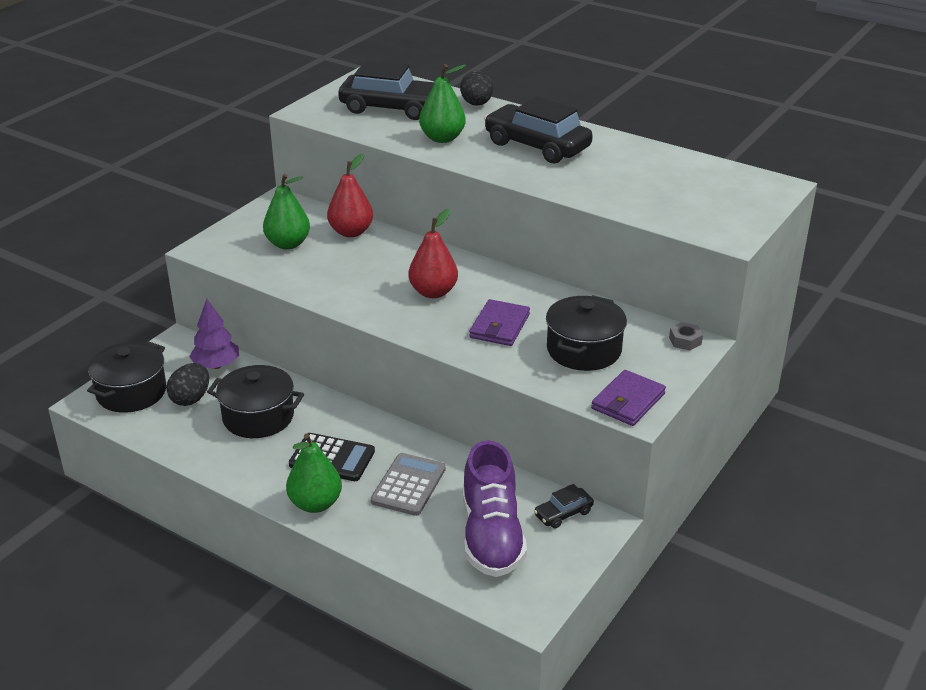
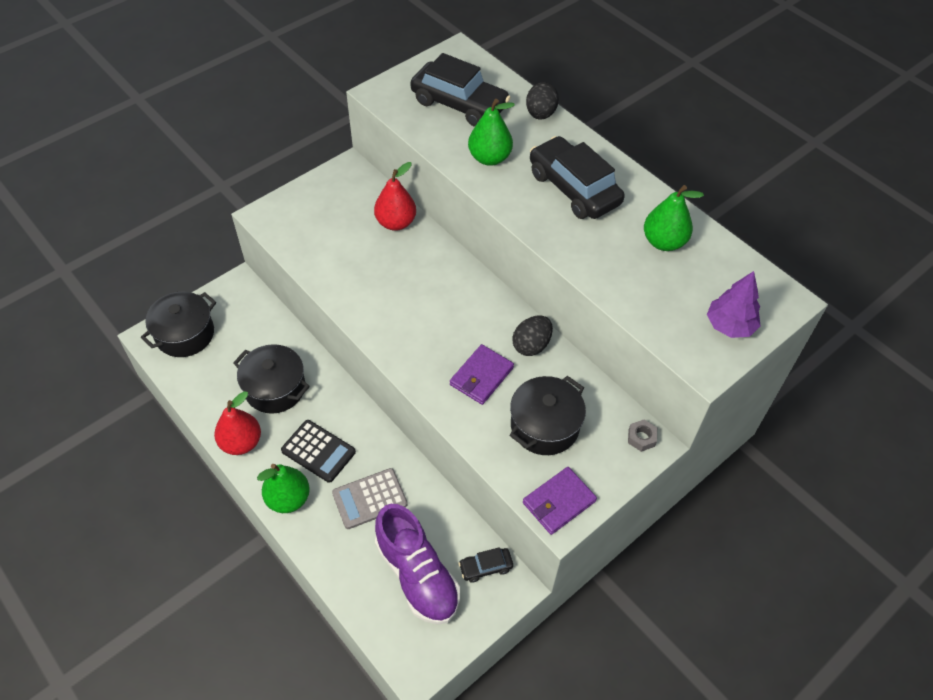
camera: 15 degrees right, 20 degrees up
(191, 399) = (229, 353): black egg -> black egg (531, 345)
(216, 365) = (261, 320): purple tree -> purple tree (729, 326)
(288, 244) = (337, 225): green pear -> green pear (664, 242)
(408, 485) = (369, 499): grey calculator -> grey calculator turned 150 degrees counterclockwise
(433, 292) = (439, 318): red pear -> red pear (241, 442)
(491, 535) = (417, 575): purple shoe -> purple shoe turned 45 degrees counterclockwise

